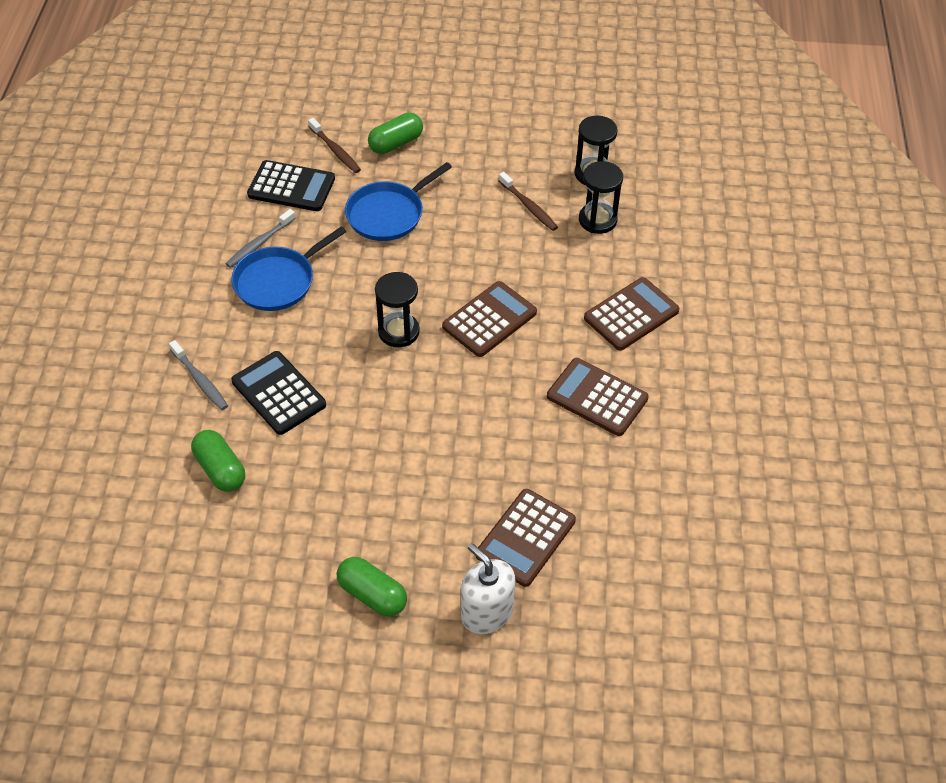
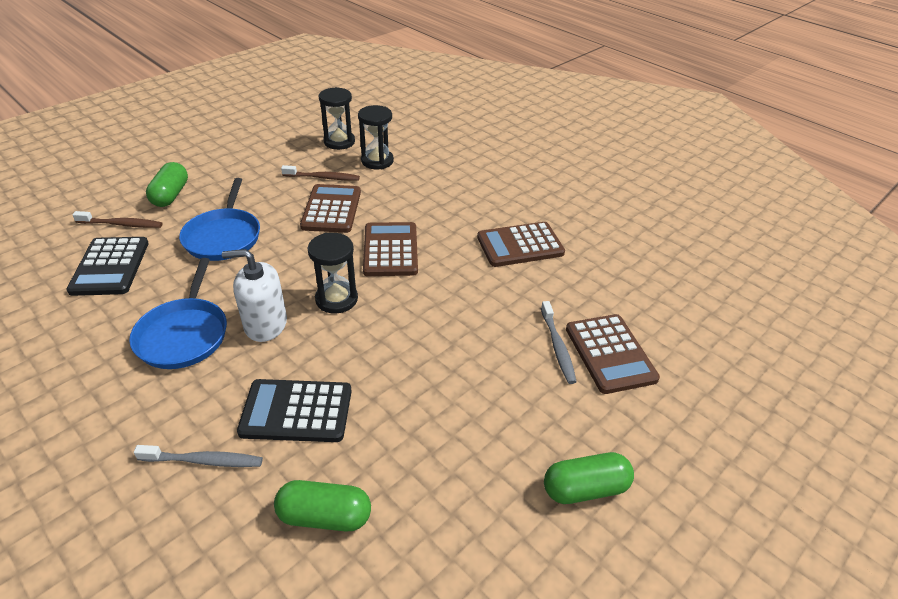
camera: 50 degrees left, 10 degrees down
(259, 243) = (129, 320): grey toothbrush -> grey toothbrush (557, 347)
(291, 187) = (110, 267): black calculator -> black calculator turned 120 degrees clockwise
(487, 612) = (665, 421): white soap dispenser -> white soap dispenser (265, 324)
(631, 315) = (470, 193): brown calculator -> brown calculator (331, 209)

